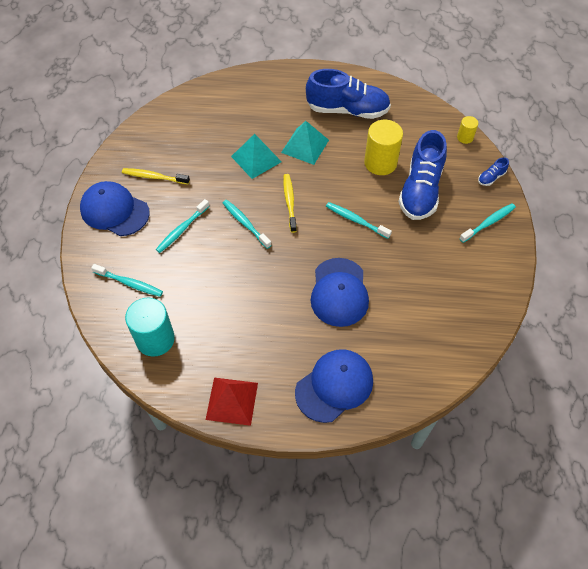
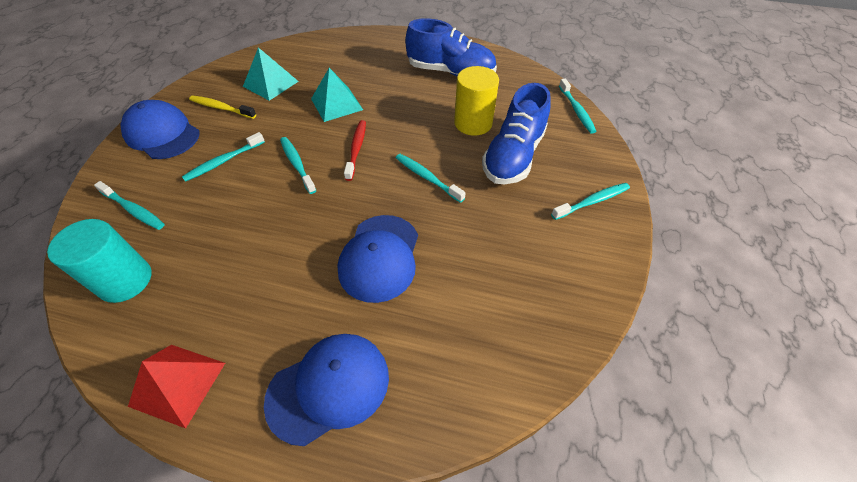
camera: 10 degrees right, 5 degrees down
(289, 202) = (356, 149): yellow toothbrush -> red toothbrush
(305, 146) = (394, 98): turquoise pyramid -> turquoise pyramid (270, 83)
(465, 137) = (576, 110): yellow cylinder -> turquoise toothbrush
(491, 177) = (602, 153): blue shoe -> none

